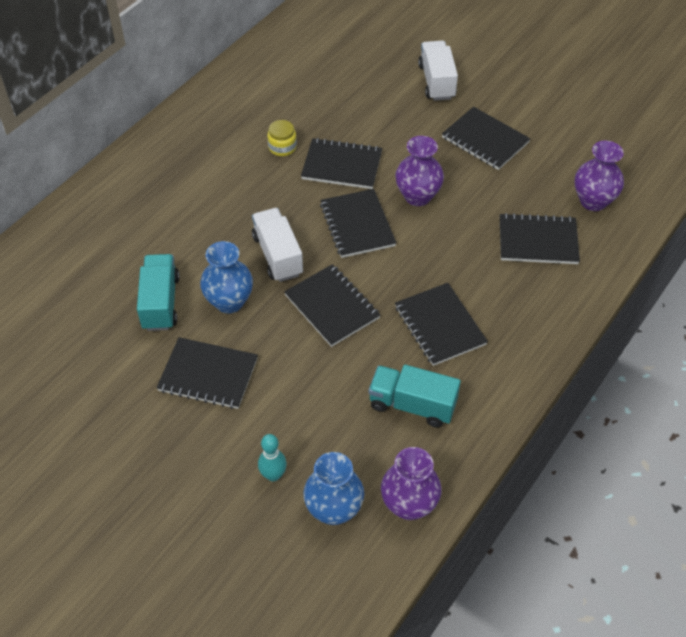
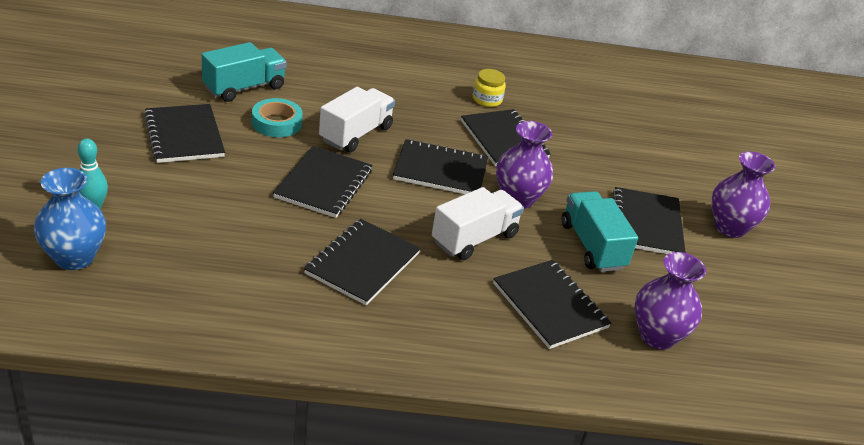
camera: 50 degrees right, 15 degrees down
(229, 302) = (277, 123): blue vase -> turquoise tape
(357, 225) = (440, 170): black notebook -> black notebook turned 60 degrees clockwise
(409, 505) = (110, 309): purple vase -> purple vase (729, 227)
(412, 405) = (242, 274): turquoise truck -> turquoise truck (592, 246)
(436, 82) = (683, 168): white truck -> white truck (474, 239)

